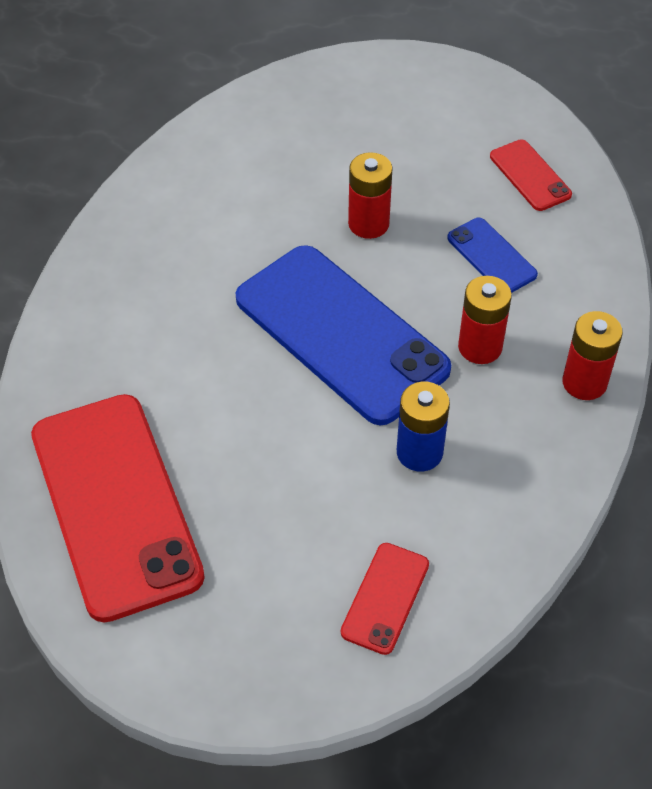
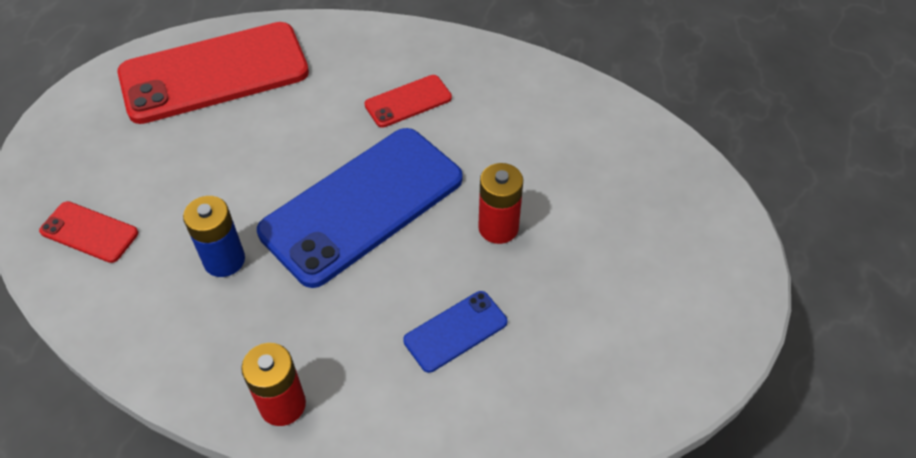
camera: 90 degrees right, 0 degrees up
(480, 347) = (337, 313): red battery -> none
(530, 175) = (578, 378): red phone -> red phone (408, 101)

